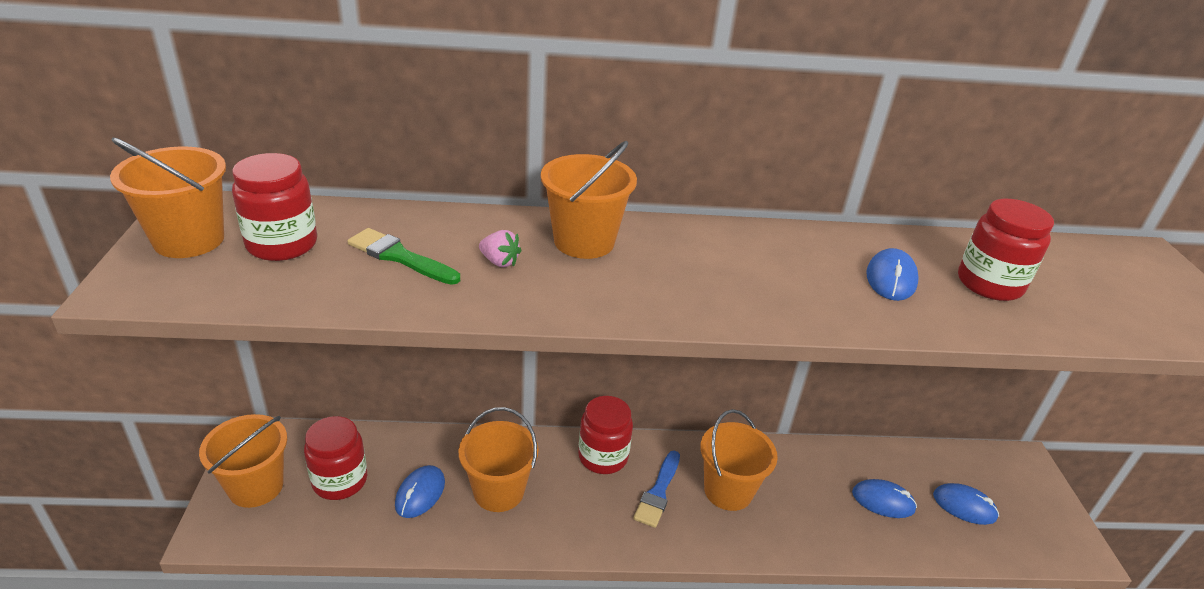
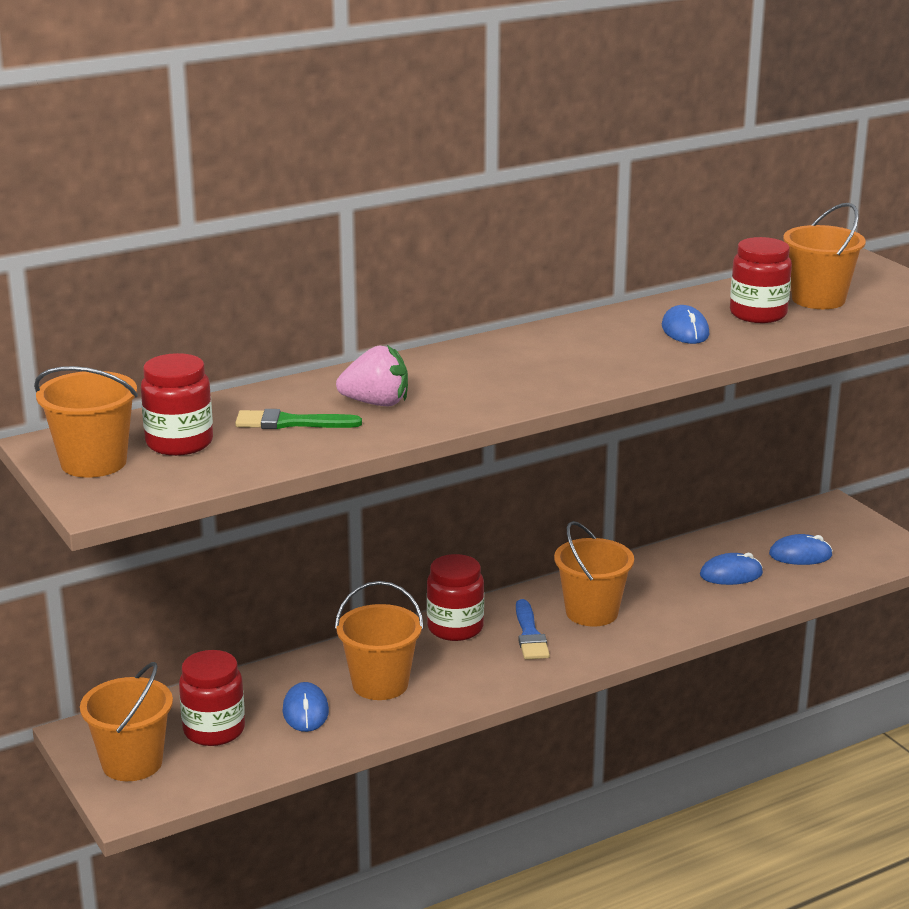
camera: 25 degrees left, 10 degrees down
(499, 262) = (376, 403): pink strawberry -> pink strawberry, size x1.75
(584, 241) = (426, 372): orange bucket -> orange bucket (818, 299)

